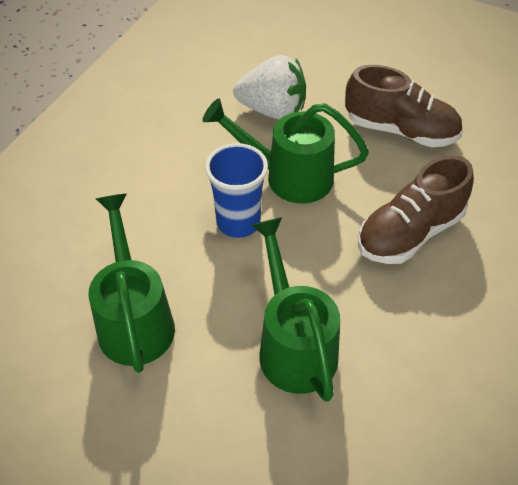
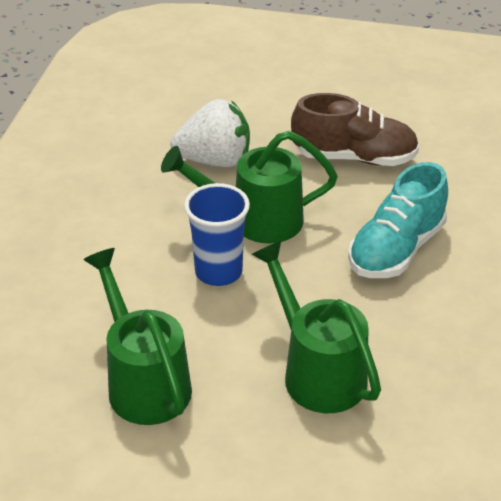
camera: 15 degrees left, 10 degrees down
(410, 233) = (396, 249): brown shoe -> turquoise shoe

